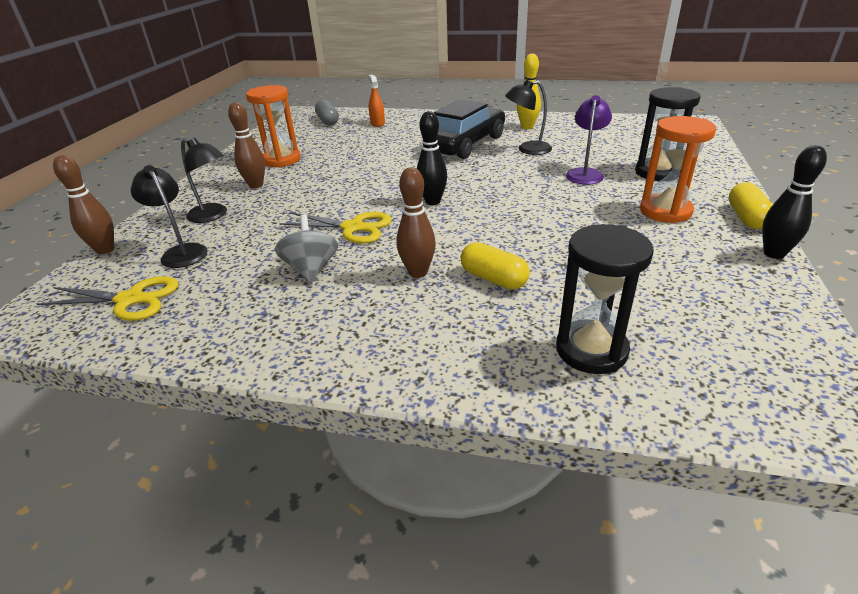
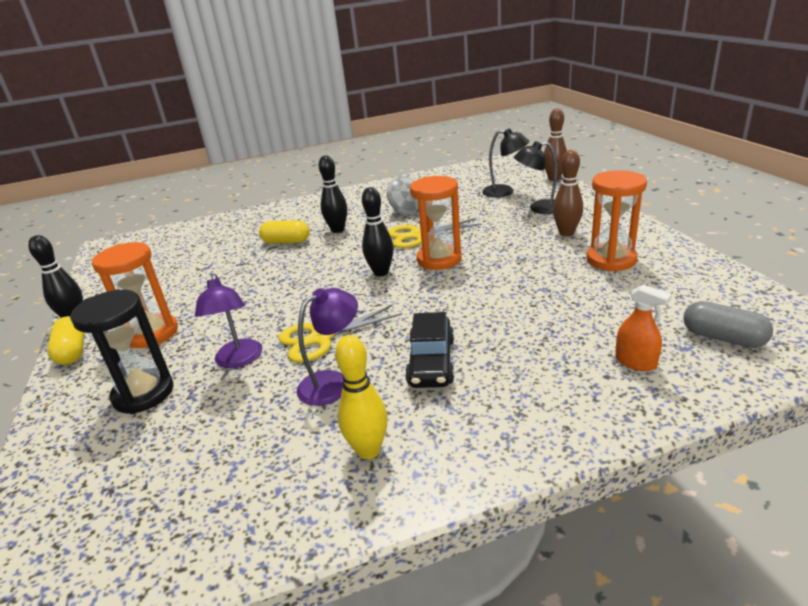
camera: 150 degrees right, 5 degrees down
(131, 300) = (479, 176): yellow scissors -> yellow scissors (321, 338)
(375, 197) = (439, 259): none -> orange hourglass
(418, 272) = (337, 230): brown bowling pin -> black bowling pin
(465, 144) = (431, 362): black car -> black car, size x0.64
(527, 149) = (333, 382): black lamp -> purple lamp
(591, 350) = (219, 233): black hourglass -> none

